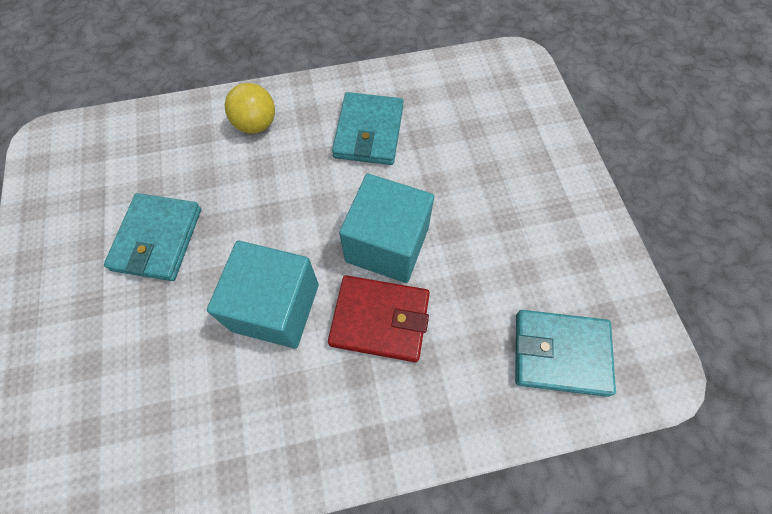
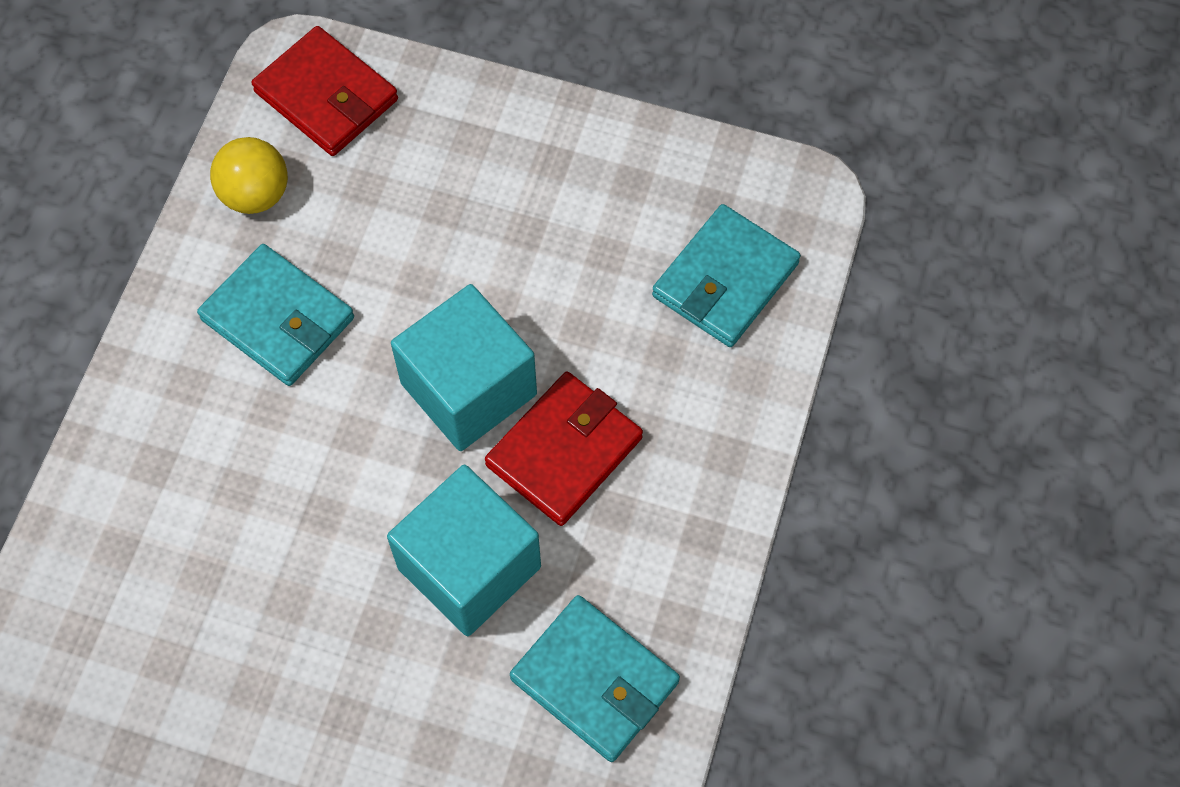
camera: 60 degrees left, 0 degrees up
(157, 239) = (265, 680): turquoise wallet -> turquoise wallet (595, 680)
(256, 124) = (154, 463): yellow ball -> yellow ball (255, 194)
(510, 84) = (326, 96): none -> red wallet

